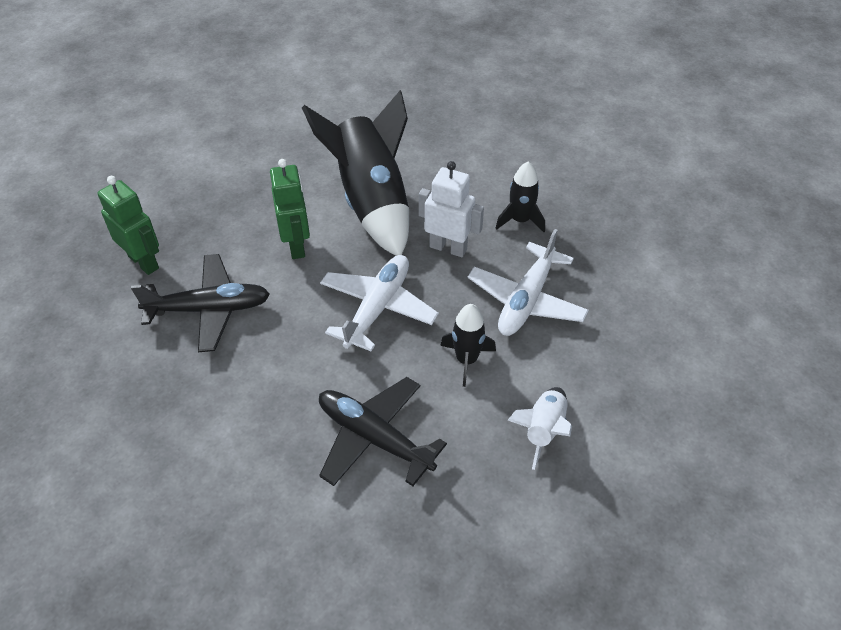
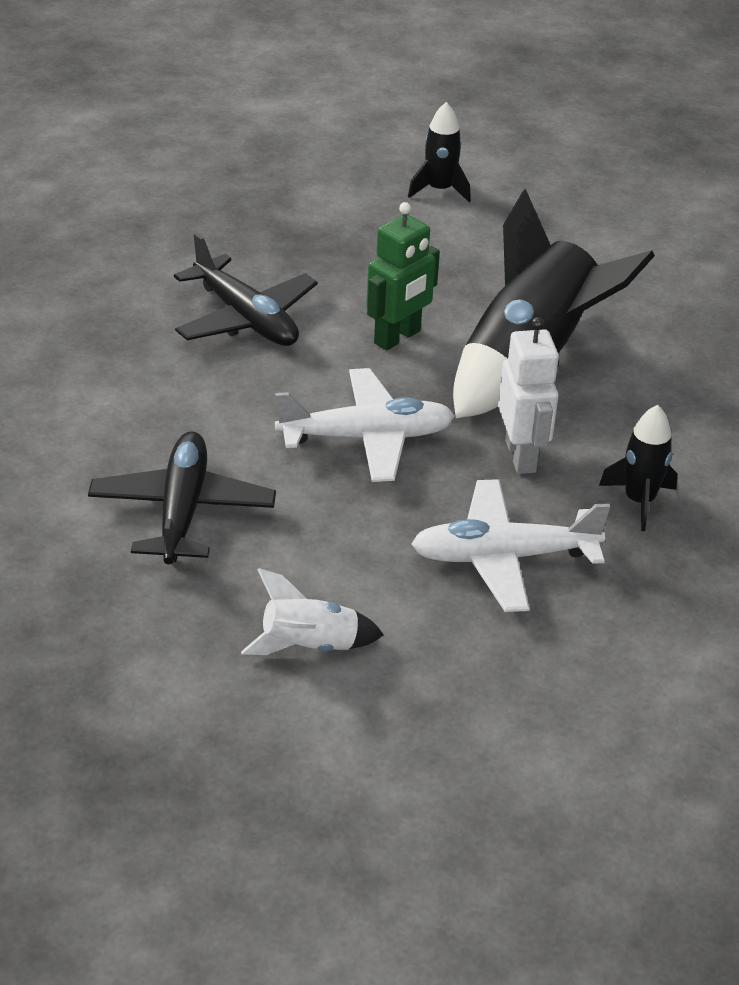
camera: 55 degrees right, 10 degrees down
(144, 262) = (265, 247): green robot -> none
(466, 360) = (357, 540): black rocket -> black rocket (439, 190)

